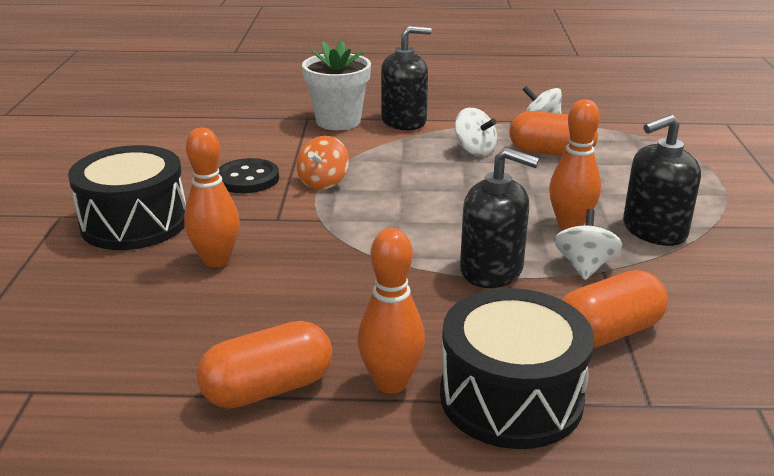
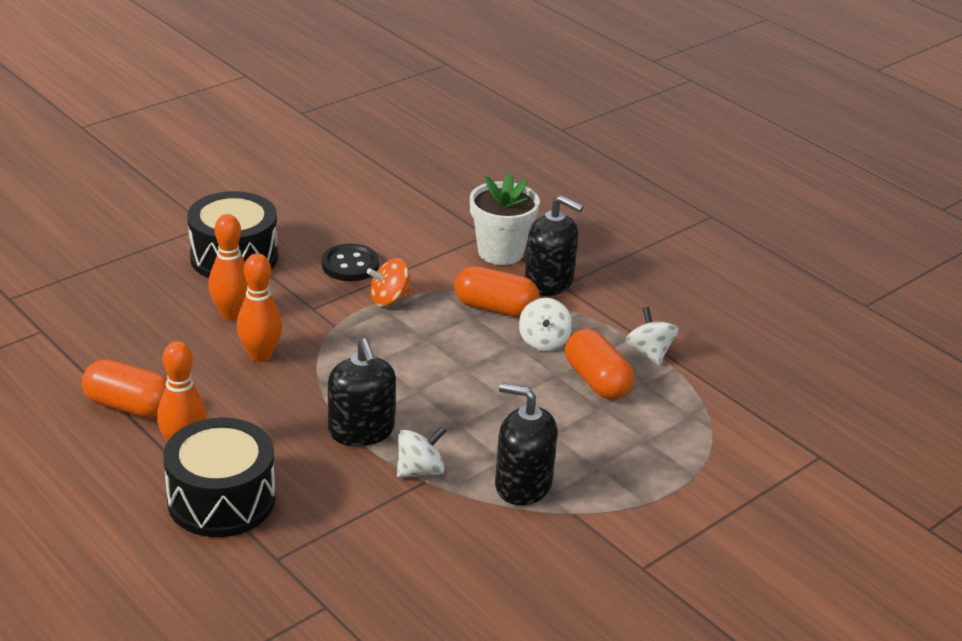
camera: 45 degrees right, 5 degrees up
(570, 225) = (476, 440): orange bowling pin -> orange bowling pin (260, 355)
(608, 333) = (341, 513): orange capsule -> orange capsule (495, 308)

